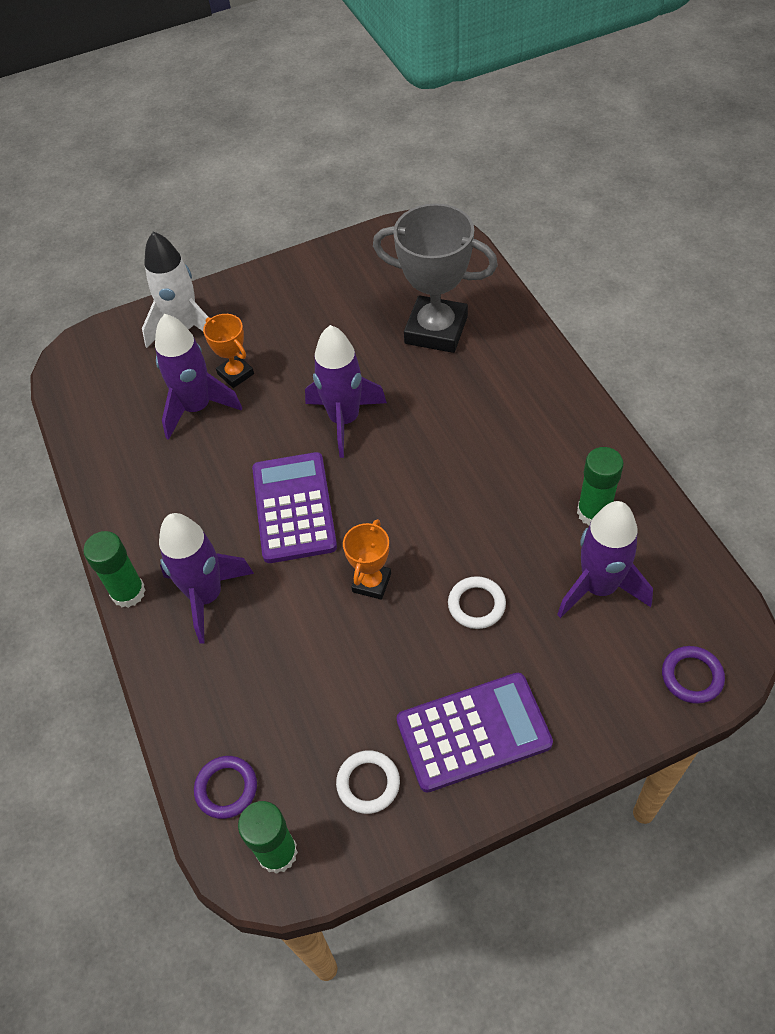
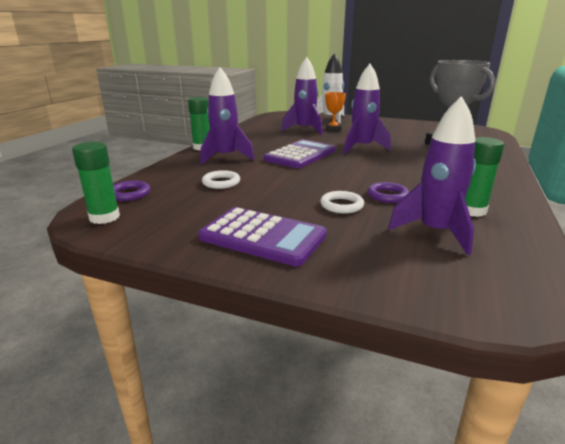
camera: 40 degrees right, 30 degrees down
(368, 783) = (181, 222): white ring -> white ring (221, 182)
(371, 583) = (298, 180): orange trophy -> none
(692, 676) = (463, 297): purple ring -> purple ring (387, 195)

